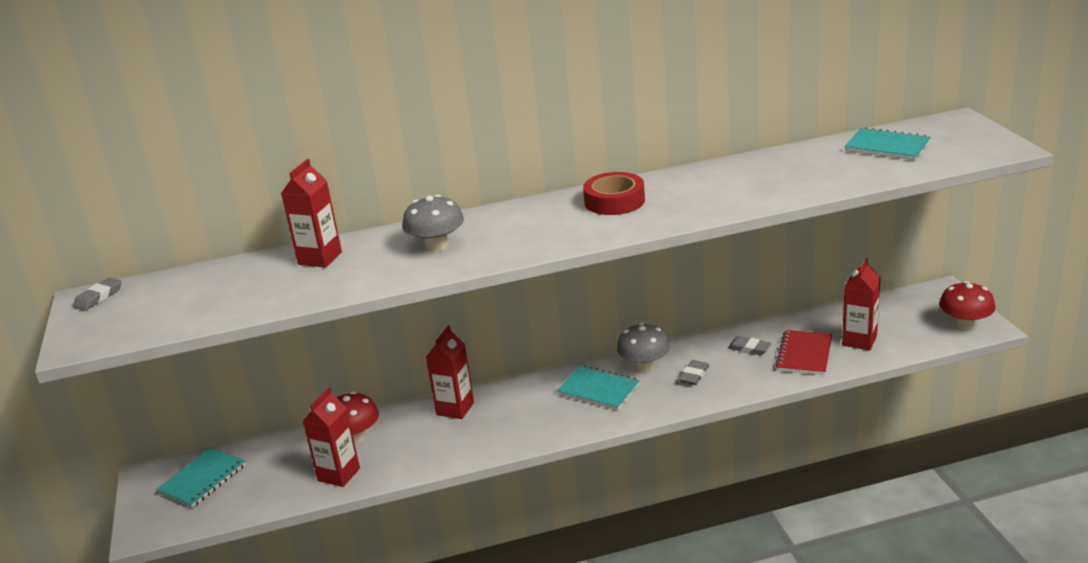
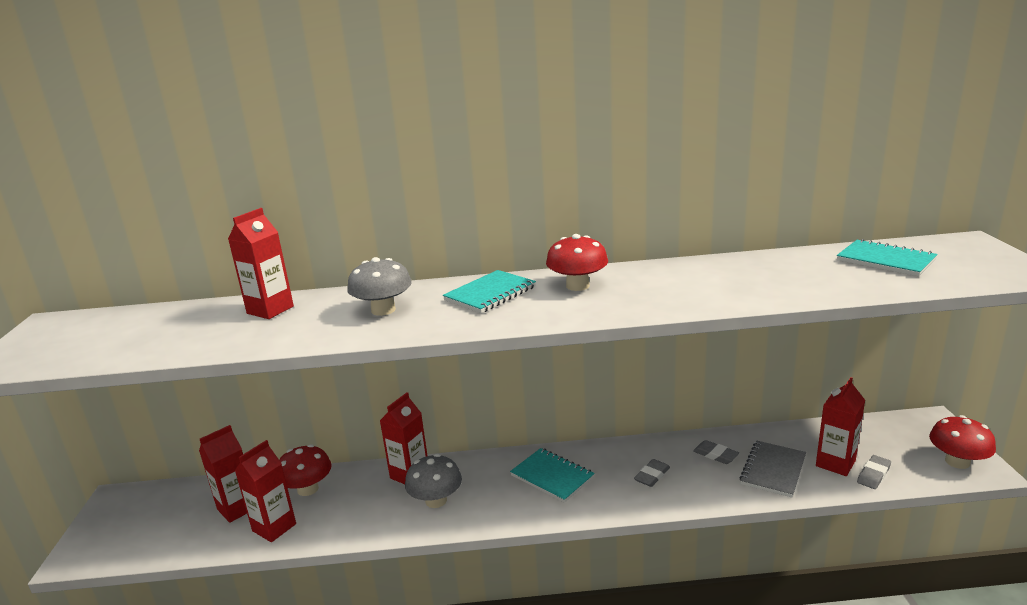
camera: 10 degrees right, 5 degrees down
(98, 297) = (58, 323): grey eraser -> grey eraser (873, 474)
(202, 479) = (156, 510): turquoise notebook -> turquoise notebook (490, 294)
(290, 464) = (237, 508): none -> red carton
(614, 201) = (577, 286): red tape -> red mushroom
(644, 366) = (604, 457): grey mushroom -> grey mushroom (436, 500)
(804, 354) = (773, 470): red notebook -> grey notebook

